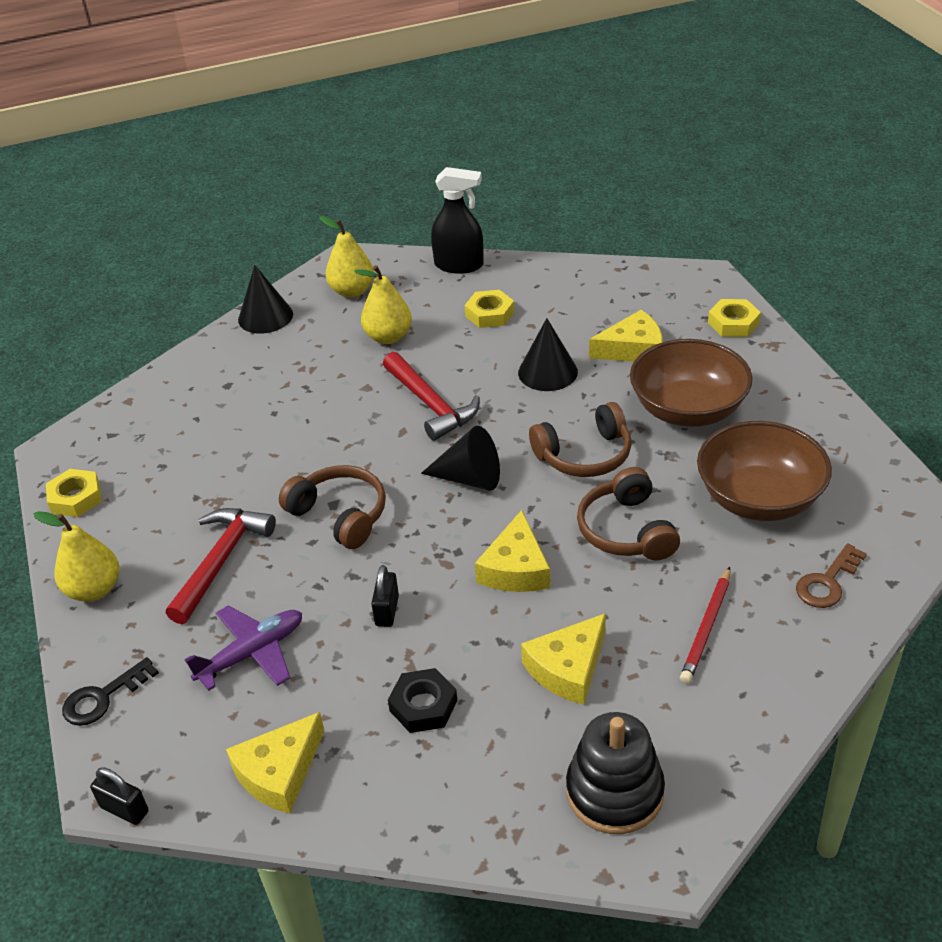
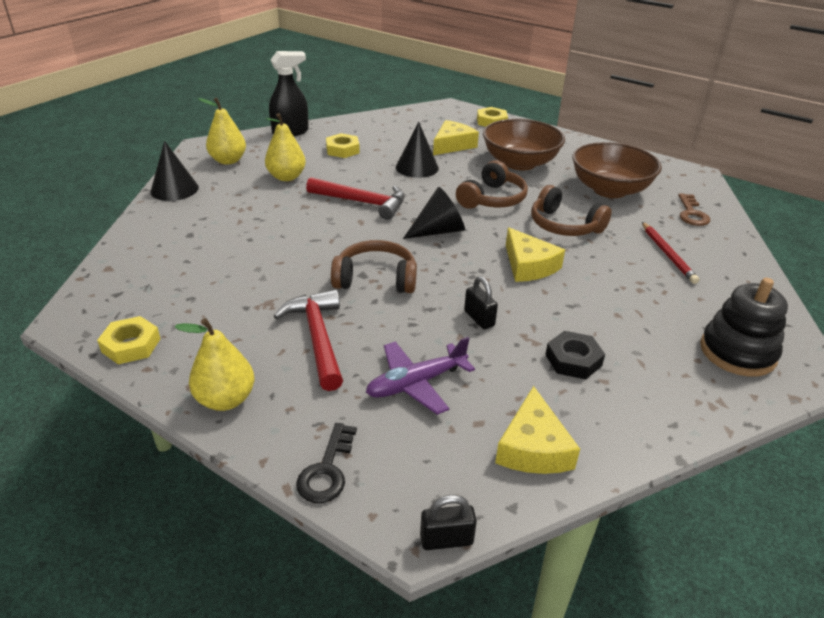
camera: 40 degrees left, 5 degrees down
(252, 653) = (416, 383): purple plane -> purple plane turned 135 degrees counterclockwise
(568, 668) = (627, 303): yellow cheese -> none

